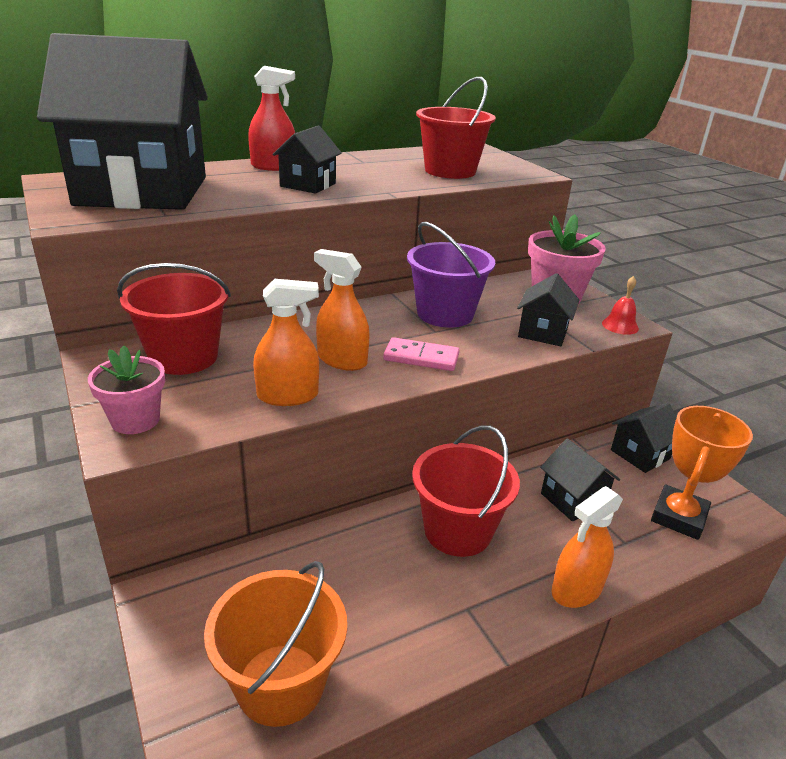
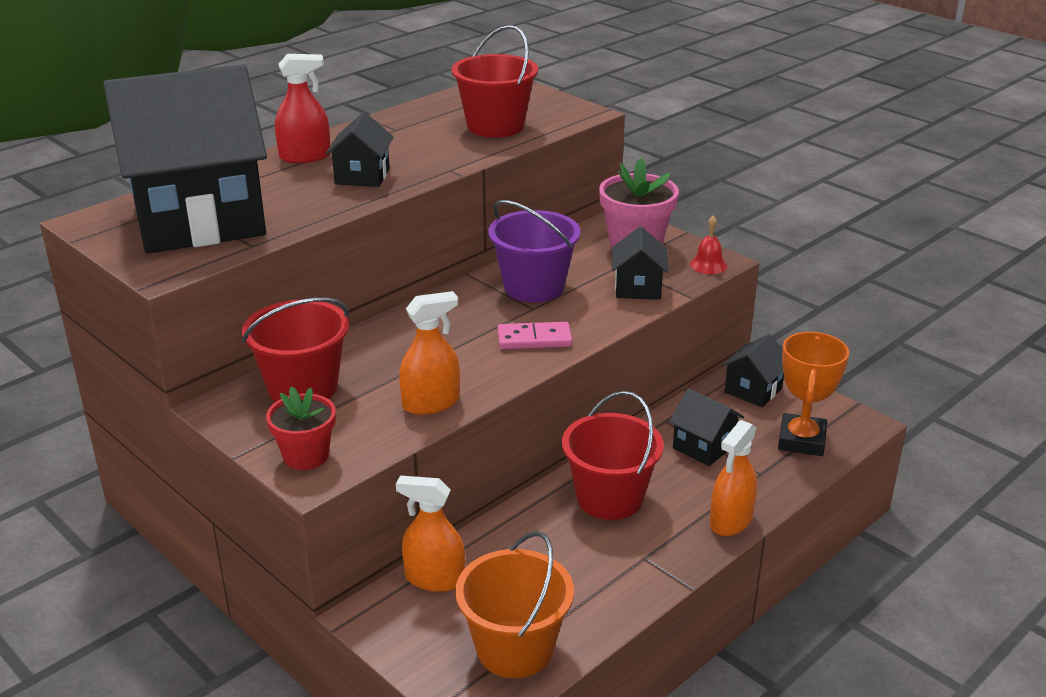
camera: 15 degrees left, 0 degrees up
(135, 420) = (306, 456): pink flower pot -> red flower pot
(342, 360) = (460, 358): orange spray bottle -> orange spray bottle (434, 579)

